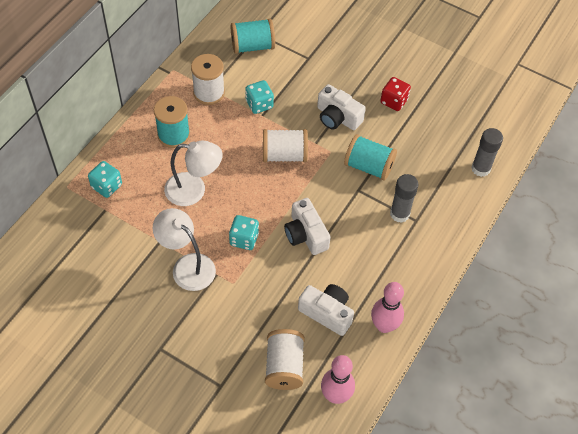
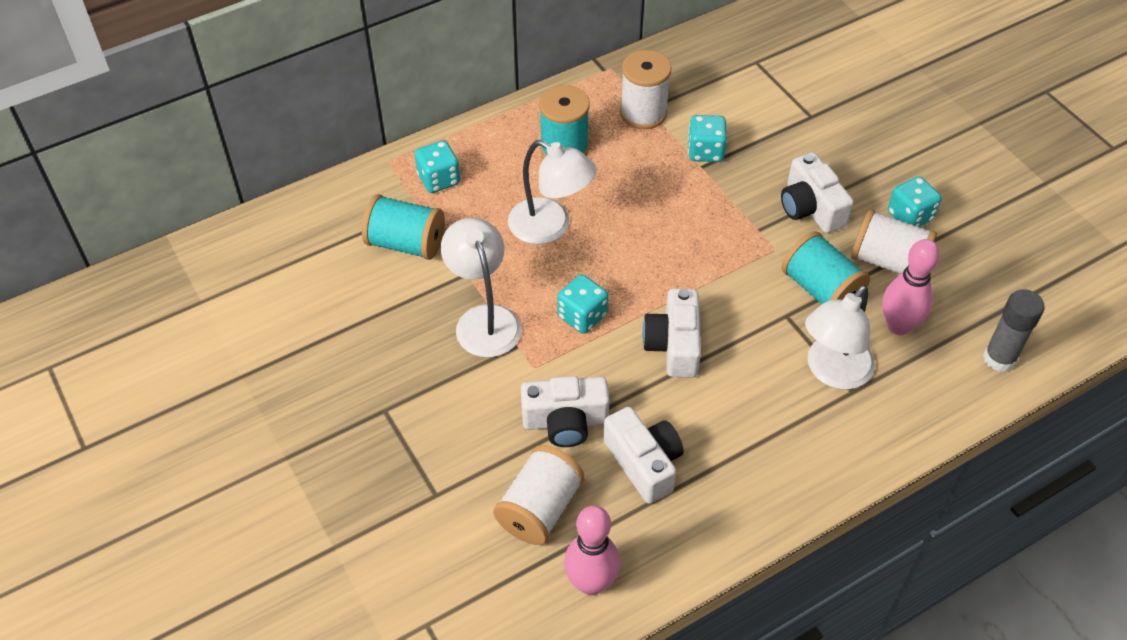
camera: 30 degrees right, 5 degrees down
(252, 46) = (739, 75): turquoise spool -> turquoise spool (406, 243)
(270, 308) = (565, 421): none -> white camera
(284, 155) = (703, 229): white spool -> white spool (888, 261)
(384, 325) = (720, 517): pink bowling pin -> pink bowling pin (898, 326)
(394, 101) = (910, 216): red dice -> turquoise dice
(399, 214) = (832, 372): grey glue stick -> white lamp

